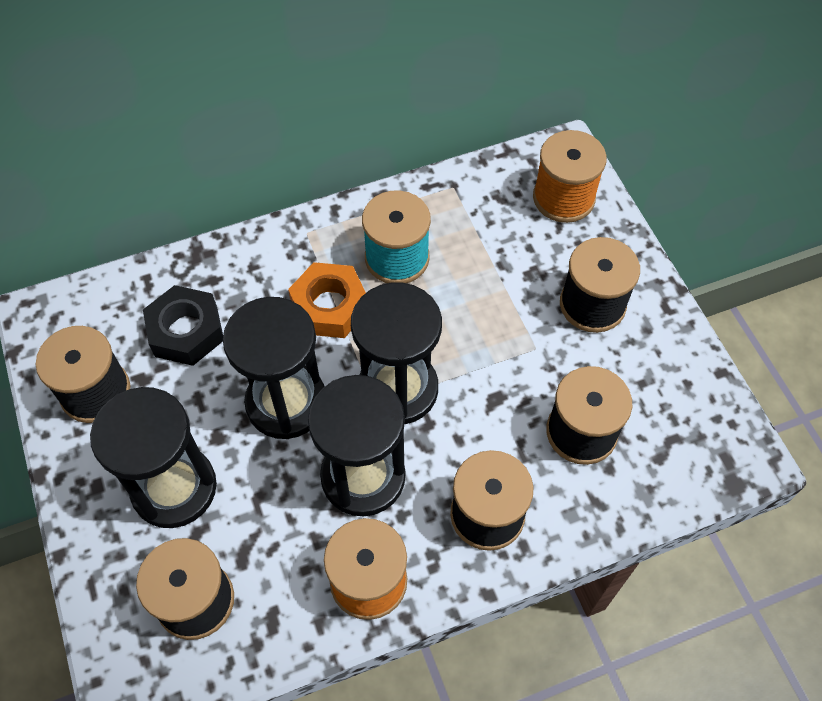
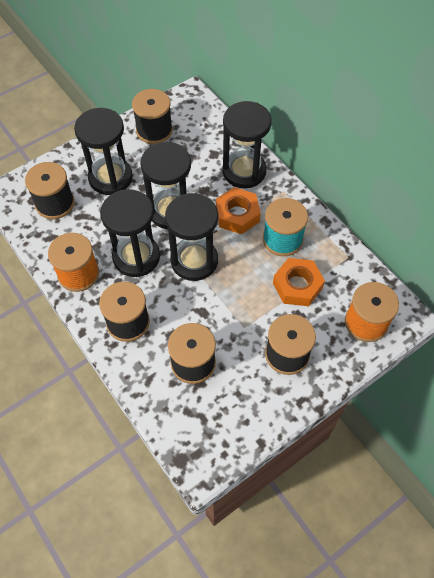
camera: 75 degrees right, 0 degrees up
(186, 331) = (200, 155): black nut -> none
(246, 275) = (244, 171): none -> black hourglass
(483, 261) = (297, 286): none -> orange nut

